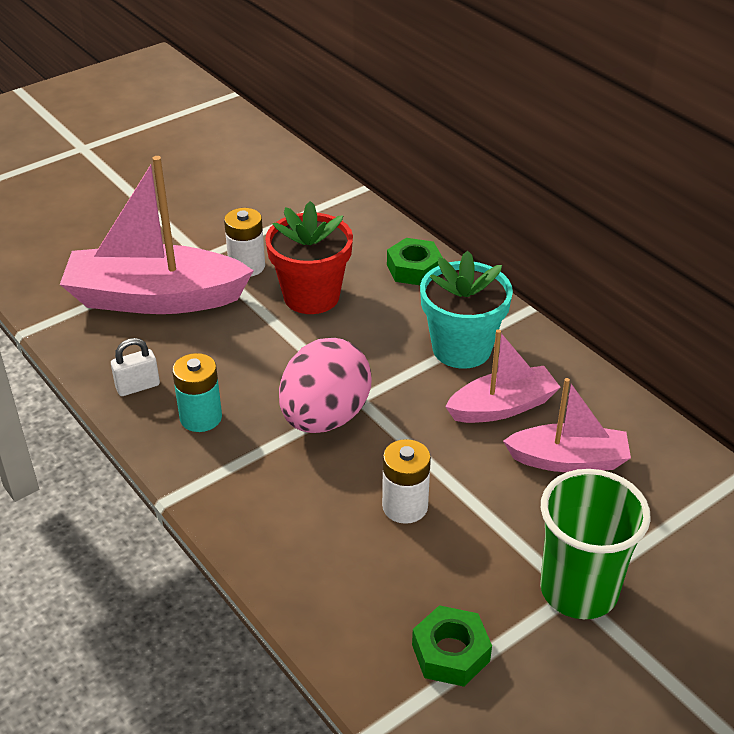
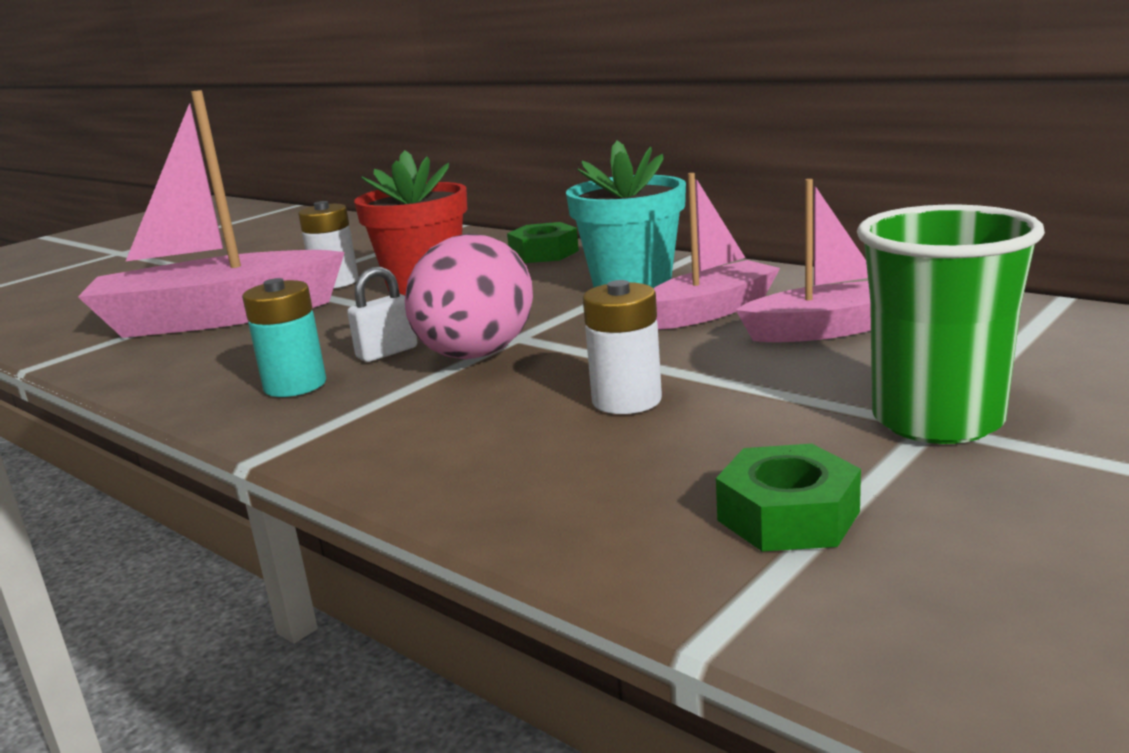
camera: 10 degrees left, 20 degrees down
(138, 386) = (197, 378): white padlock -> white padlock (387, 353)

